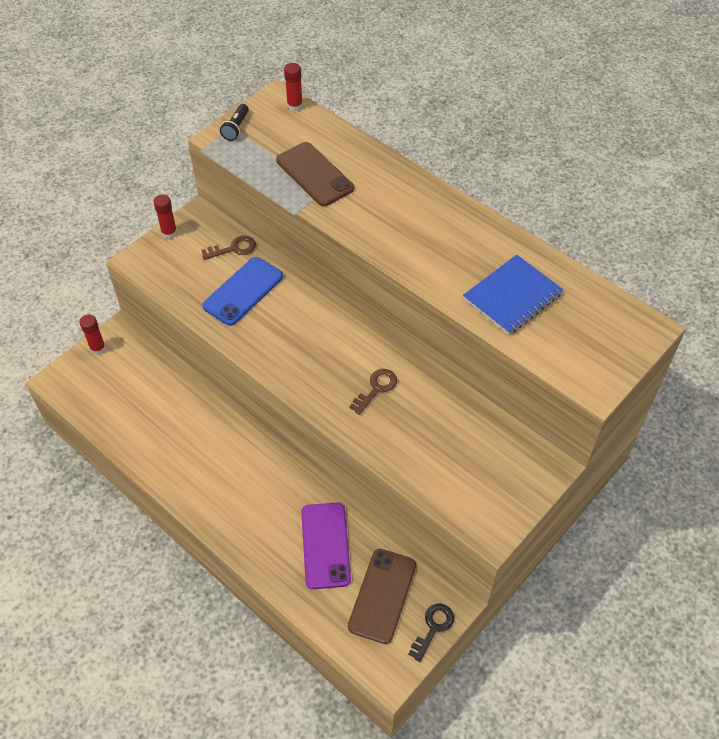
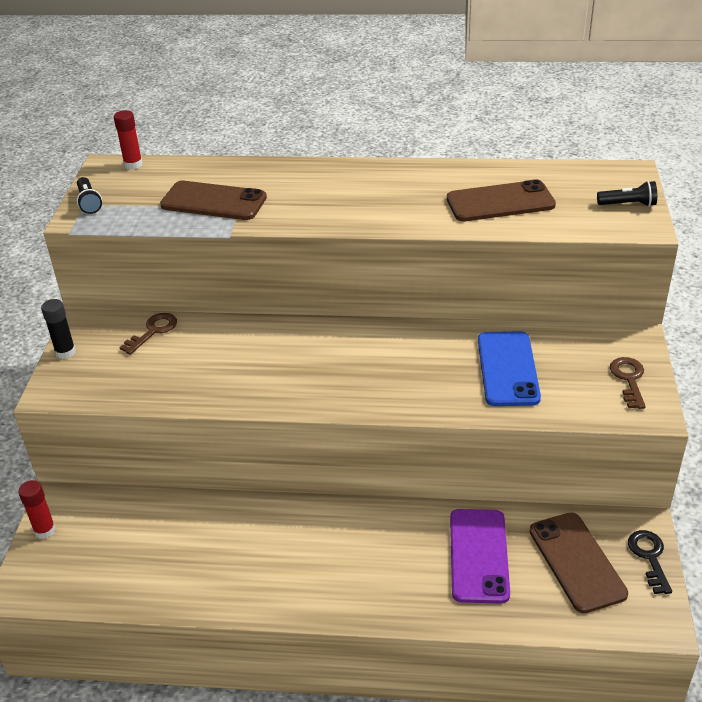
camera: 35 degrees left, 15 degrees down
(169, 233) = (65, 352): red glue stick -> black glue stick
(243, 291) = (202, 359): blue phone -> blue phone (507, 369)
(325, 545) = (478, 555): purple phone -> purple phone turned 45 degrees clockwise
(376, 388) = (422, 365): brown key -> brown key (628, 379)
(512, 296) = (500, 202): blue notebook -> brown phone
(609, 359) = (628, 204): none -> black flashlight

